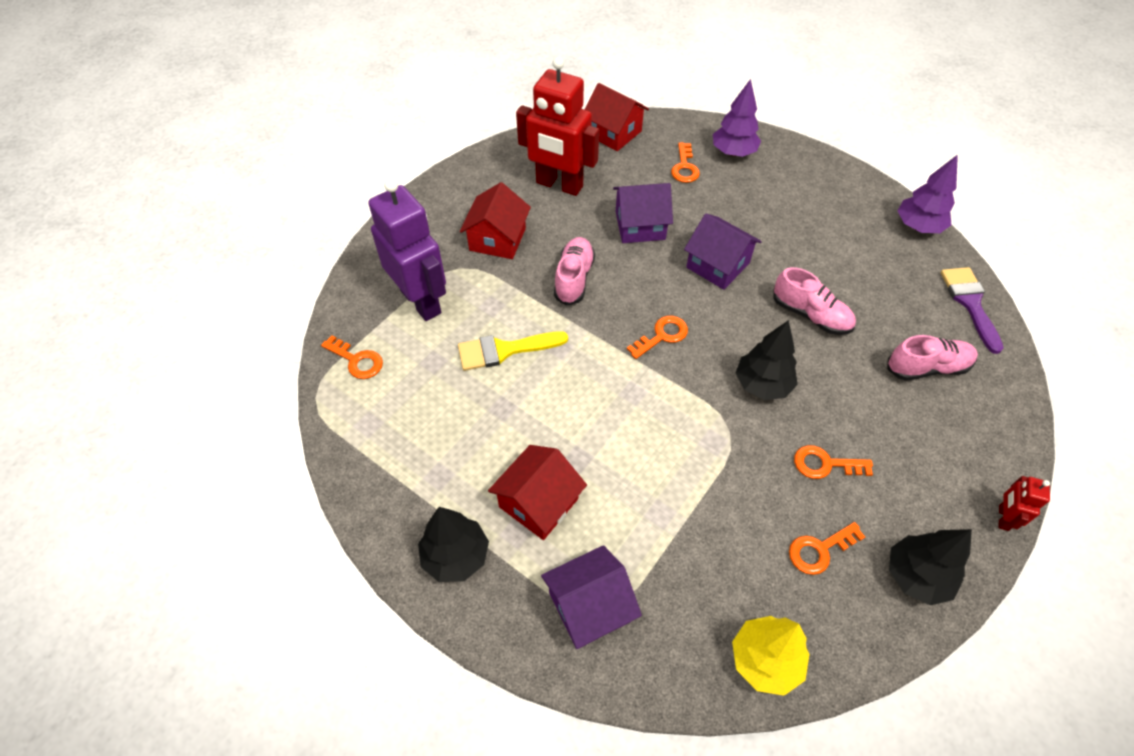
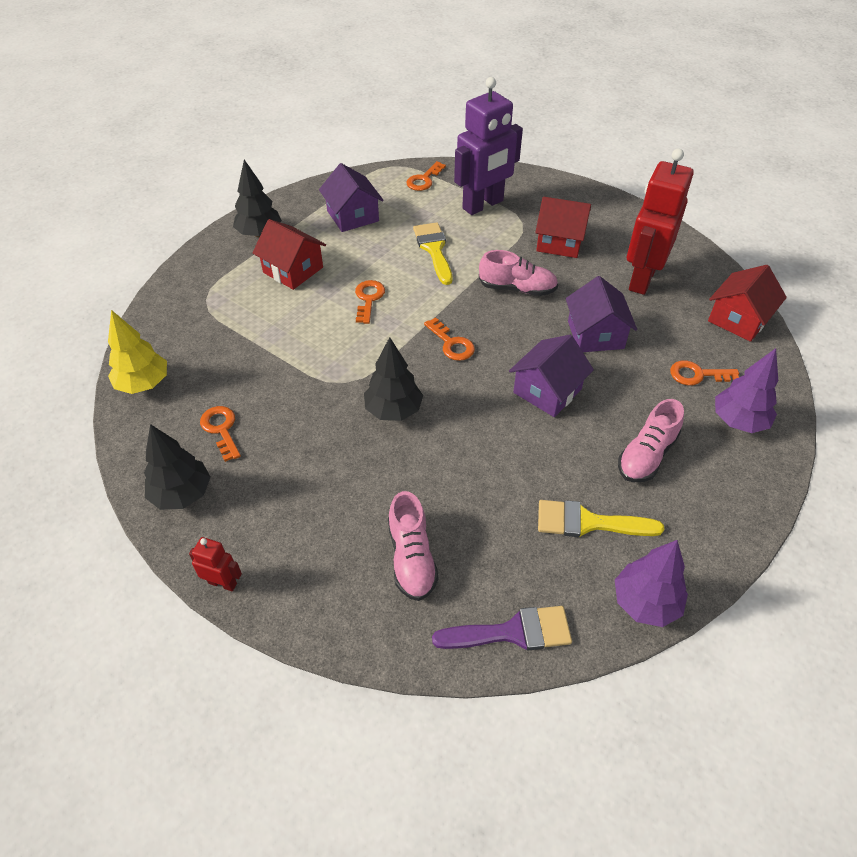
camera: 90 degrees right, 5 degrees down
(589, 607) = (208, 295): purple house -> purple house (352, 216)
(810, 315) = (483, 461): pink shoe -> pink shoe (646, 455)
(825, 464) = (302, 446): orange key -> orange key (368, 299)
(856, 250) = (588, 522): none -> yellow brush

